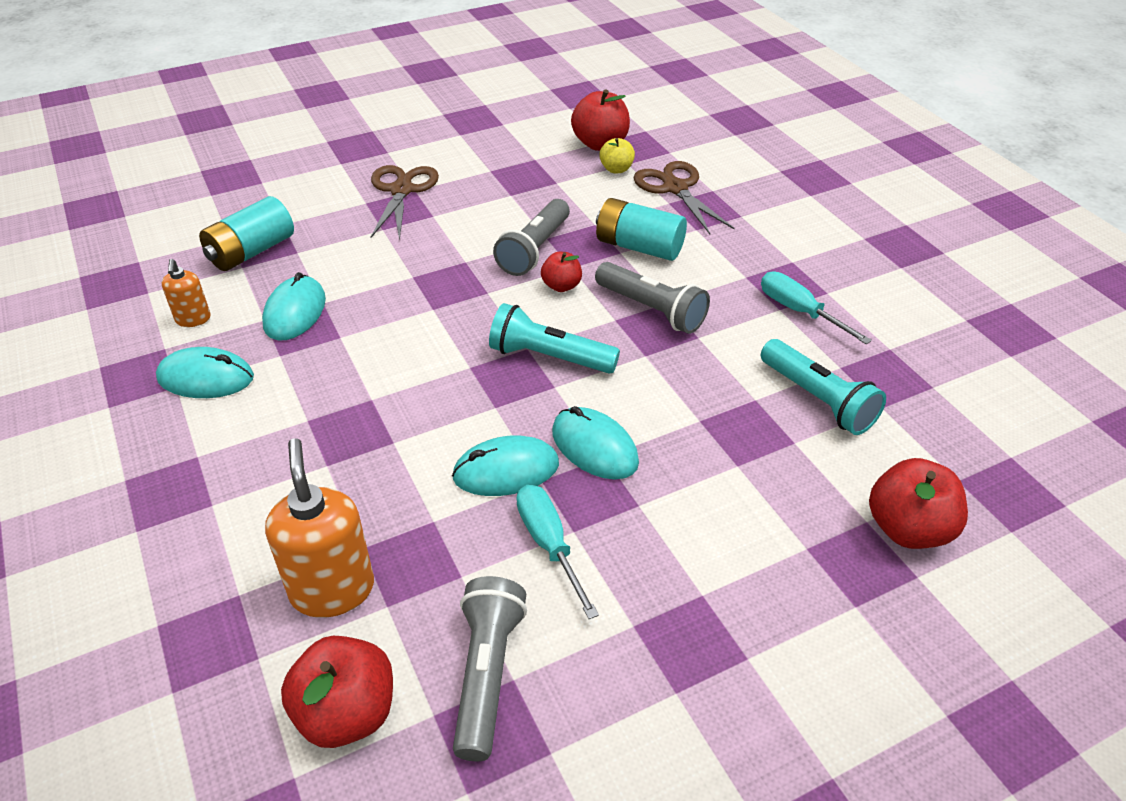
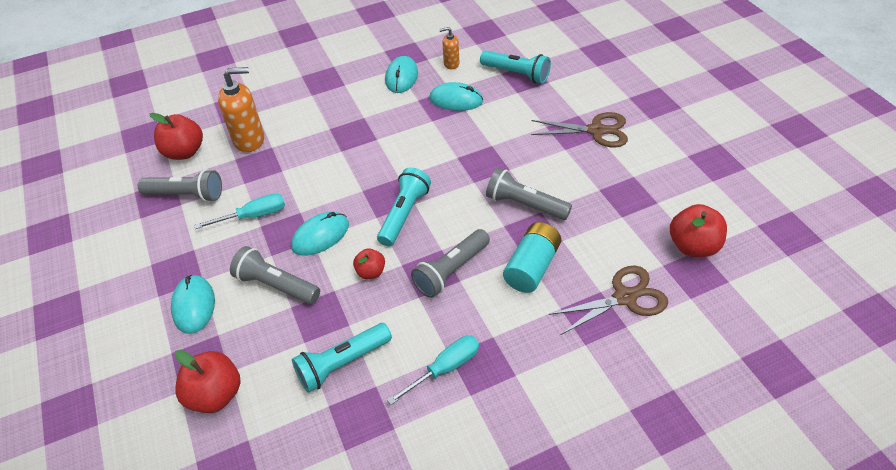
camera: 95 degrees right, 5 degrees up
(251, 252) = (516, 74): turquoise battery -> turquoise flashlight
(506, 470) = (310, 197): turquoise mouse -> turquoise mouse (194, 305)
(561, 286) = (480, 220): red apple -> red apple (371, 272)
(616, 169) = (650, 256): yellow apple -> none
(700, 488) = (276, 285): none -> grey flashlight

